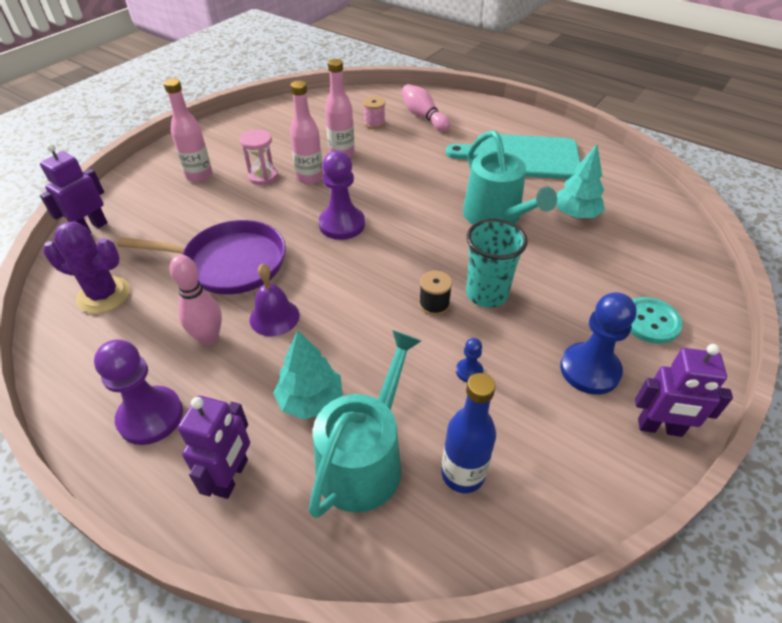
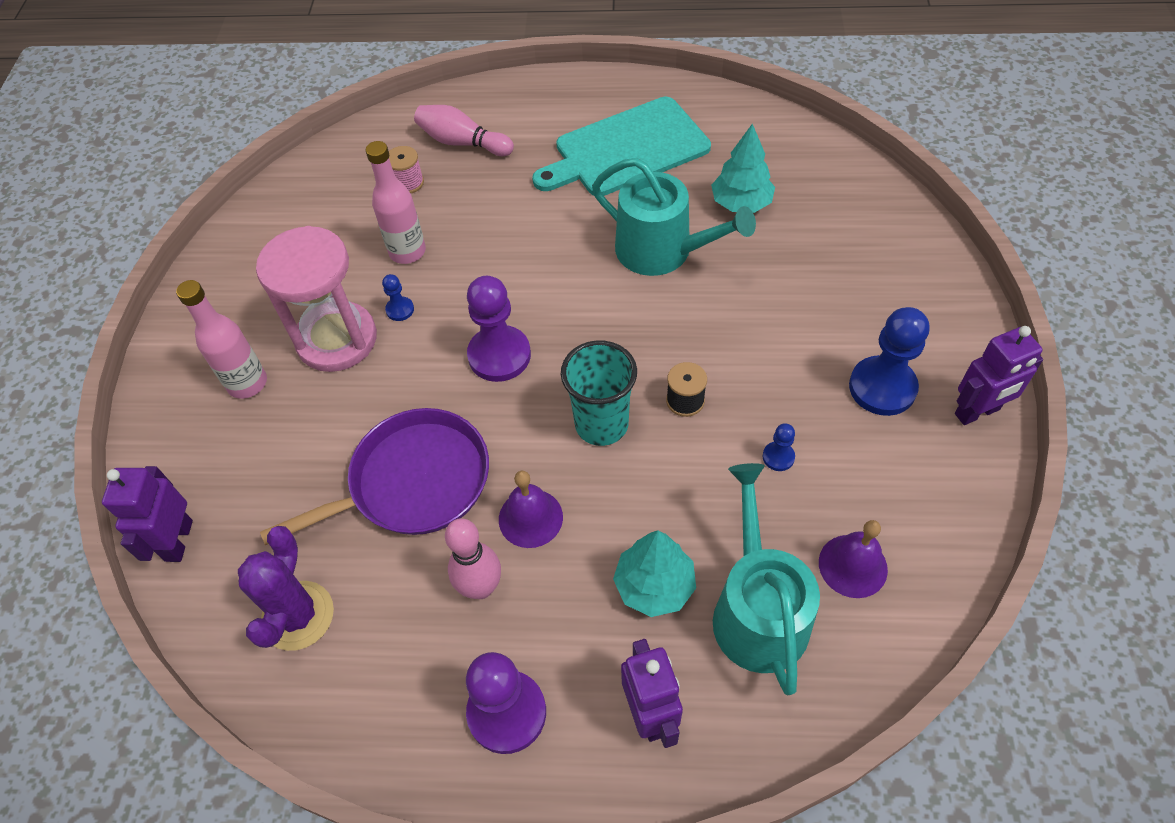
camera: 30 degrees left, 10 degrees up
(104, 295) = (298, 616): purple cactus -> purple cactus turned 60 degrees counterclockwise
(263, 176) = (337, 339): pink hourglass -> pink hourglass, size x1.86
(310, 178) = (400, 310): pink bottle -> blue pawn
(462, 474) = (852, 565): blue bottle -> purple bell
(486, 294) = (727, 357): turquoise cup -> turquoise cup (601, 424)
(650, 322) = (898, 300): turquoise button -> none

